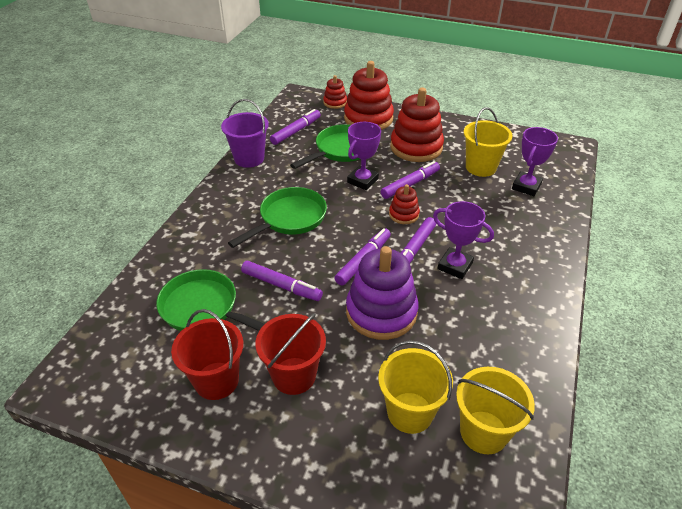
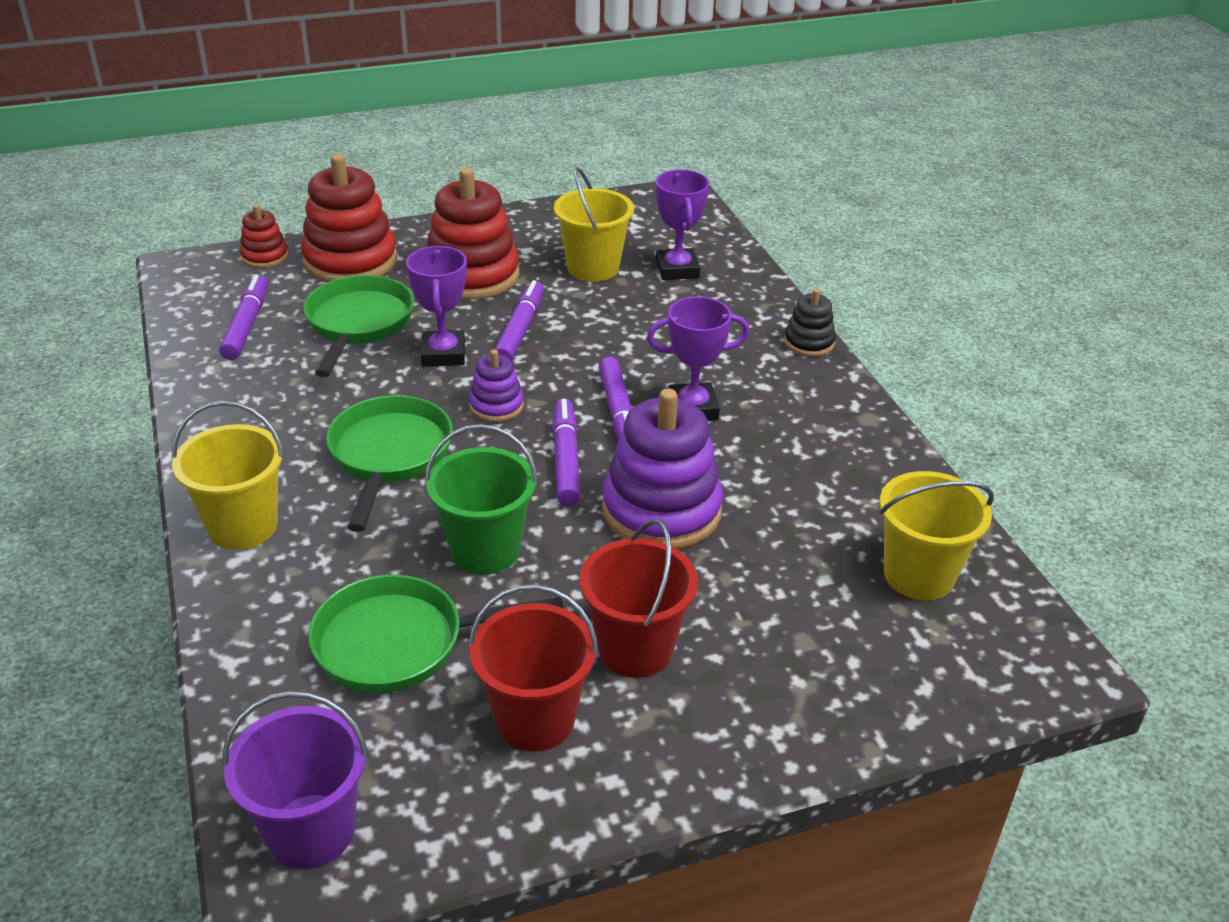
camera: 40 degrees left, 5 degrees down
(249, 158) = (211, 399): purple bucket -> purple bucket (311, 831)
(281, 286) = (485, 550): purple marker -> green bucket
(359, 217) = (496, 406): none -> purple stacking toy
(403, 214) = (555, 374): red stacking toy -> none
(410, 412) = (821, 604): yellow bucket -> yellow bucket (243, 526)
(561, 261) = (809, 342): none -> black stacking toy

